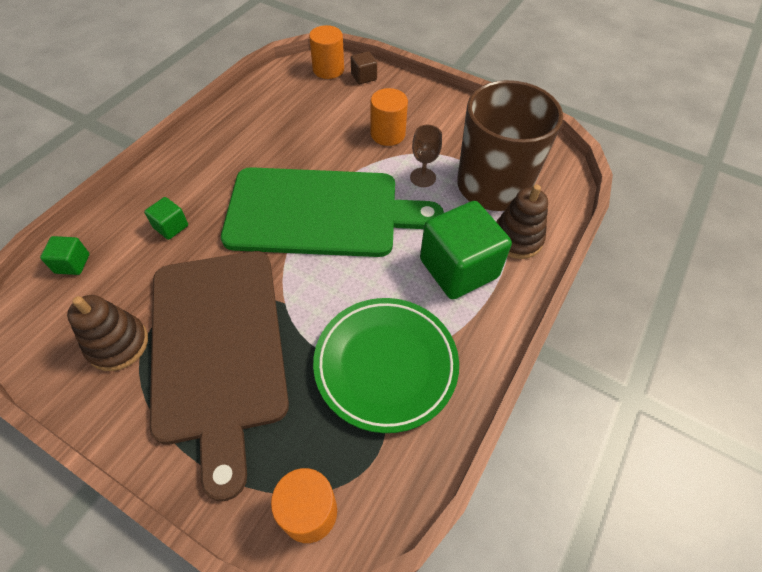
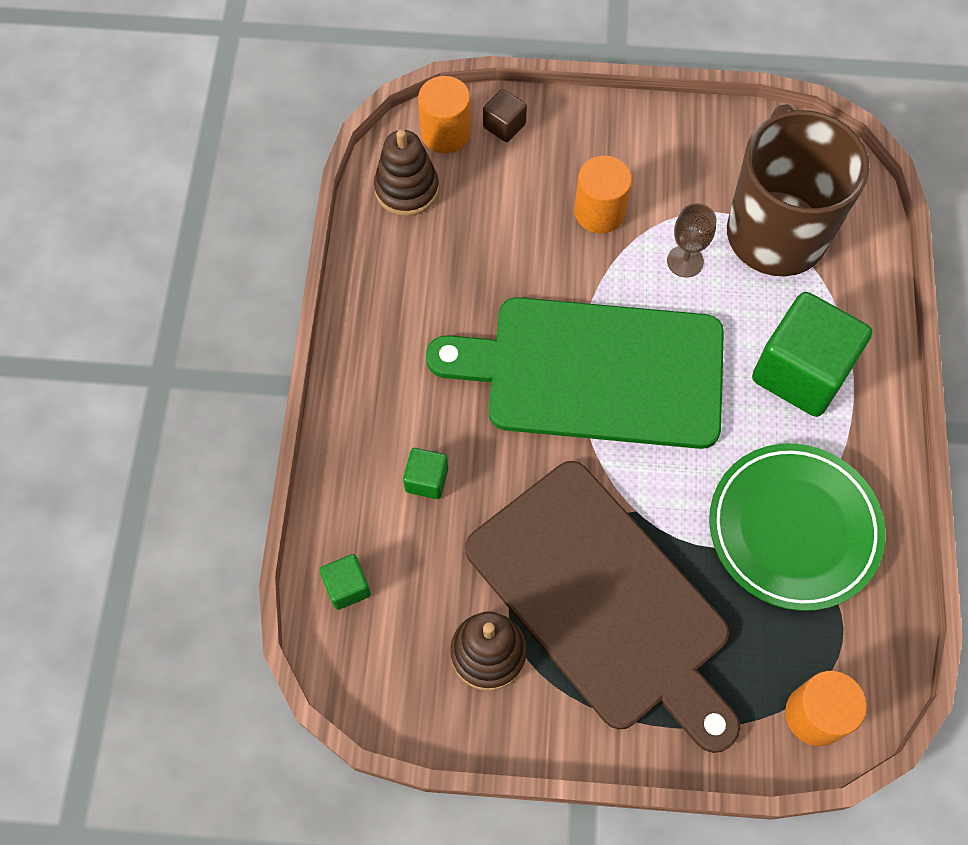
camera: 25 degrees left, 10 degrees up
(320, 212) = (594, 372): green cutting board -> green cutting board turned 150 degrees counterclockwise
(517, 239) = (843, 300): brown stacking toy -> brown stacking toy (407, 189)

